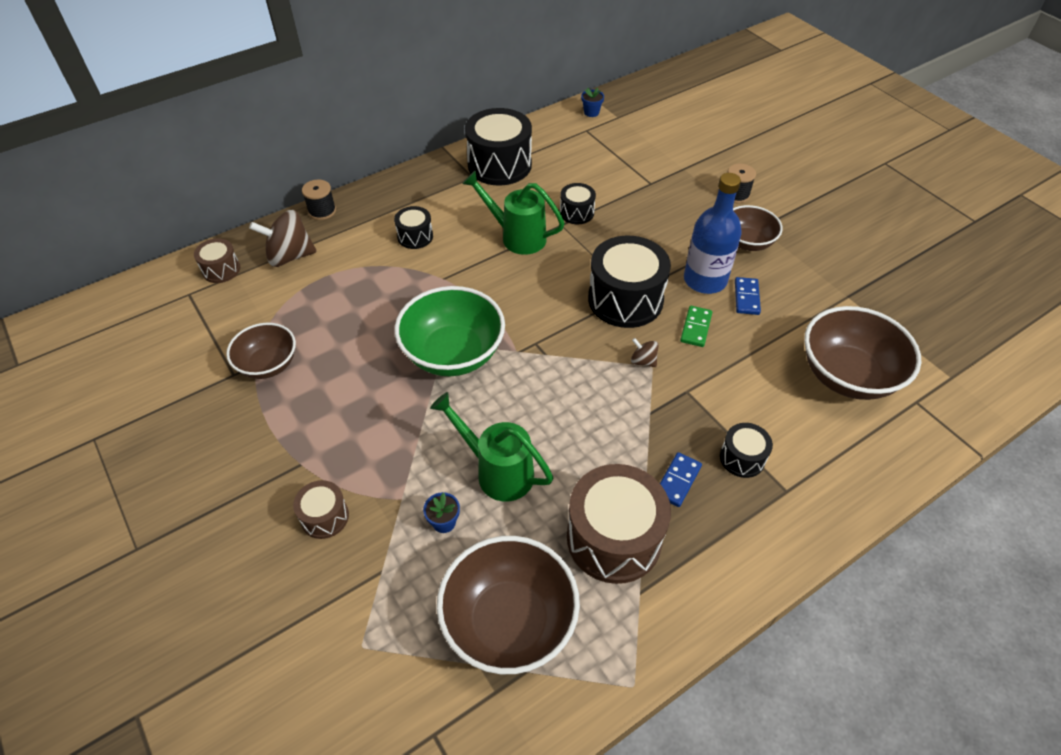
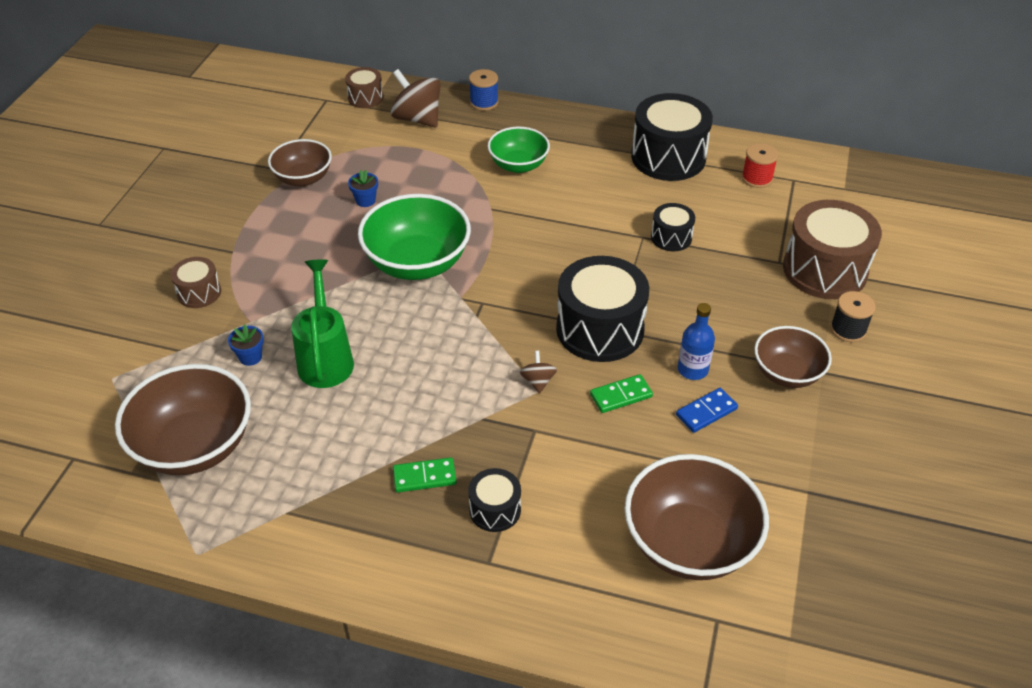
camera: 50 degrees right, 5 degrees down
(322, 211) = (484, 102): black spool -> blue spool
(415, 236) = (518, 165): black drum -> green bowl
(517, 237) = (592, 220): green watering can -> none
(567, 143) = (757, 178): none -> red spool
(591, 112) = (824, 168): blue flower pot -> blue flower pot (365, 200)
(614, 538) = (325, 466): brown drum -> brown drum (825, 270)
(678, 481) = (424, 477): blue domino -> green domino
(705, 280) = (692, 369): blue bottle -> blue bottle, size x0.58

